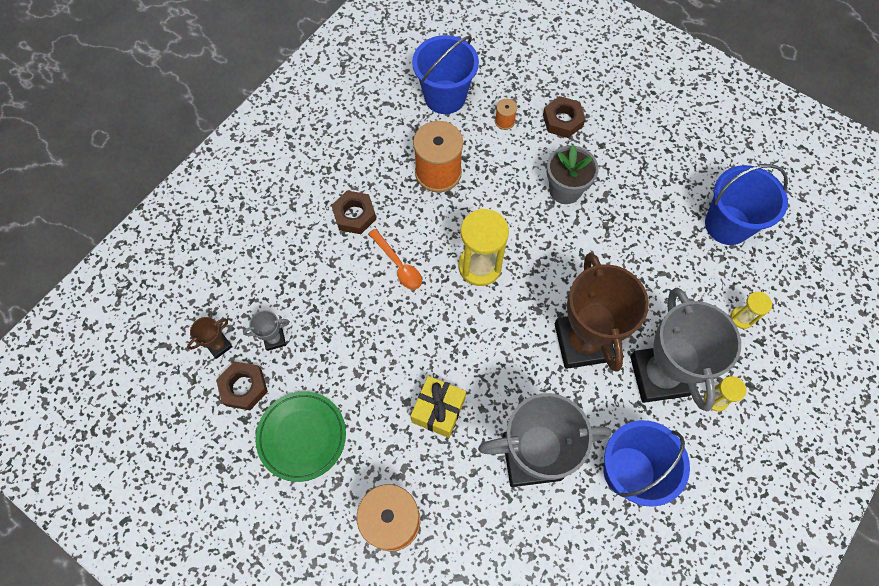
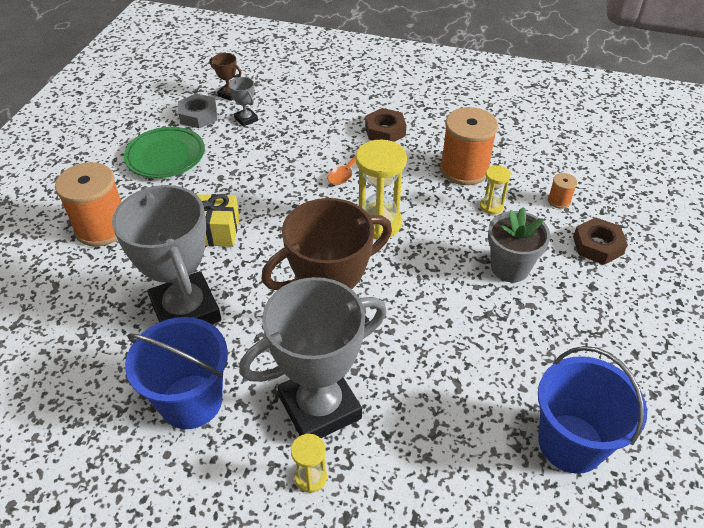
camera: 70 degrees right, 20 degrees down
(243, 387) = (198, 115): brown nut -> grey nut
(445, 97) = (553, 153): blue bucket -> none
(741, 318) = (440, 487): yellow hourglass -> yellow hourglass (491, 206)

